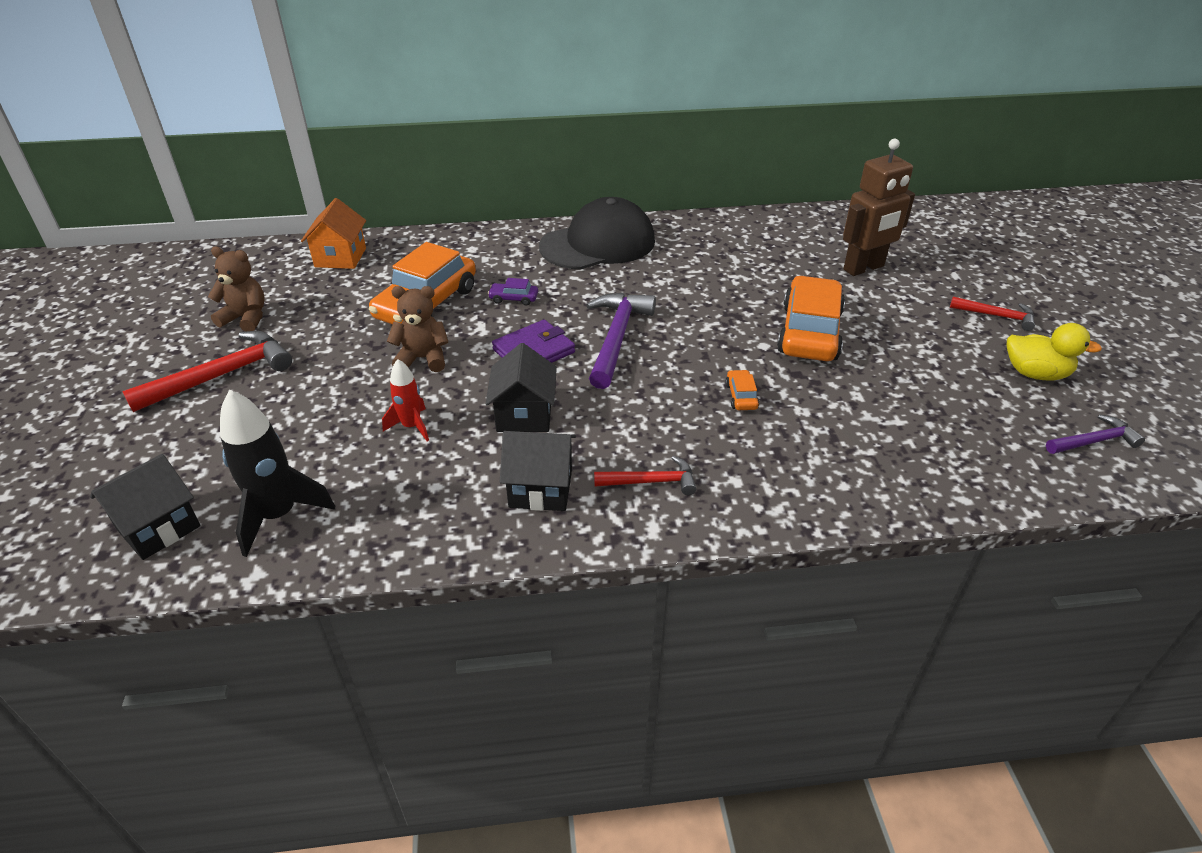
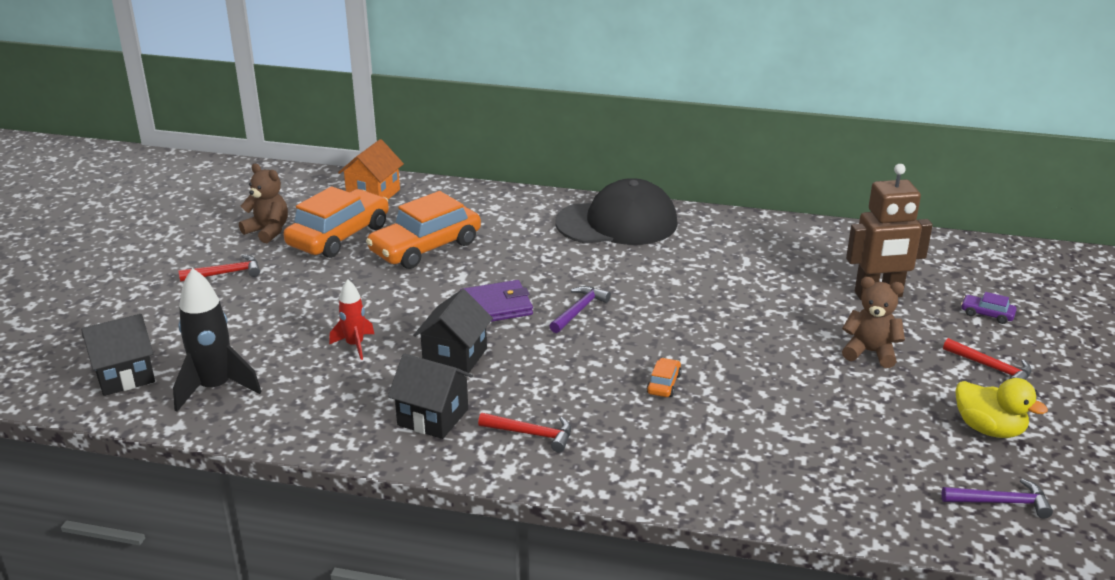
camera: 20 degrees right, 10 degrees down
(221, 375) = (225, 273): red hammer -> red hammer, size x0.57
(423, 359) = (395, 293): brown teddy bear -> brown teddy bear (870, 352)
(513, 298) = (506, 258): purple car -> purple car (987, 314)
(616, 338) = (579, 310): purple hammer -> purple hammer, size x0.57
(810, 332) = (774, 343): orange car -> orange car (339, 236)

